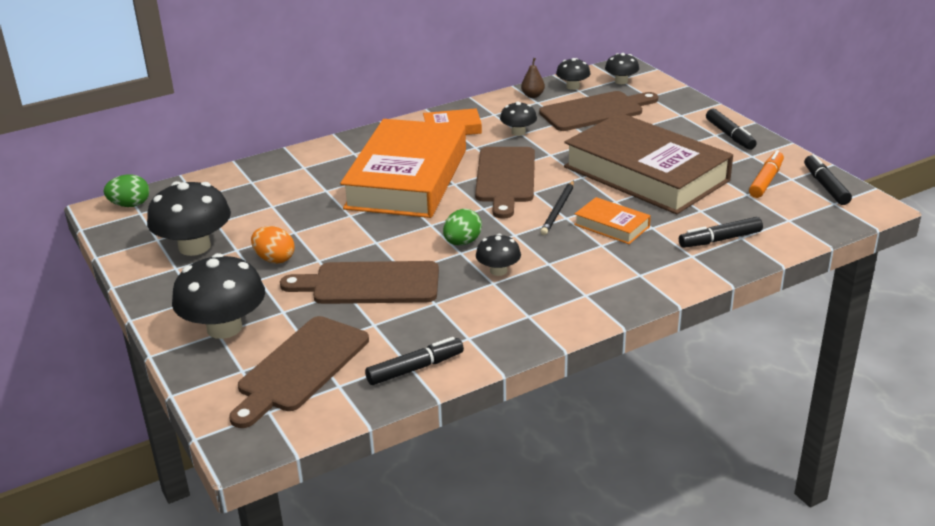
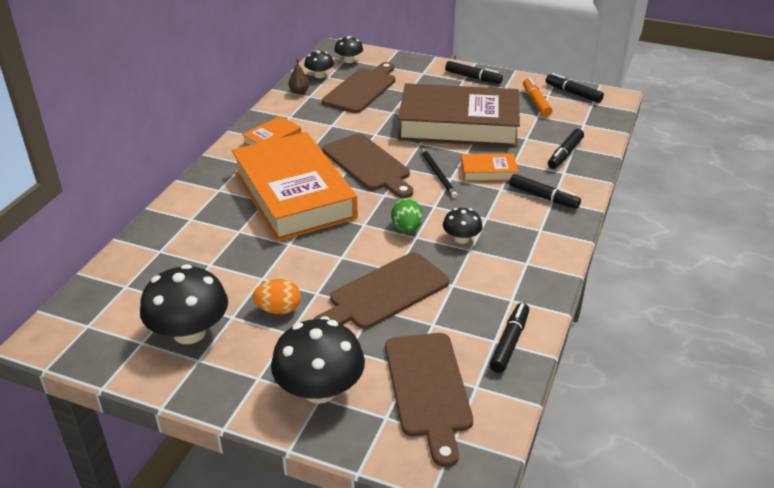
camera: 40 degrees left, 5 degrees up
(130, 205) = (66, 323): green egg -> none
(518, 132) = (328, 125): black mushroom -> none
(634, 268) = (543, 197): none -> black marker

